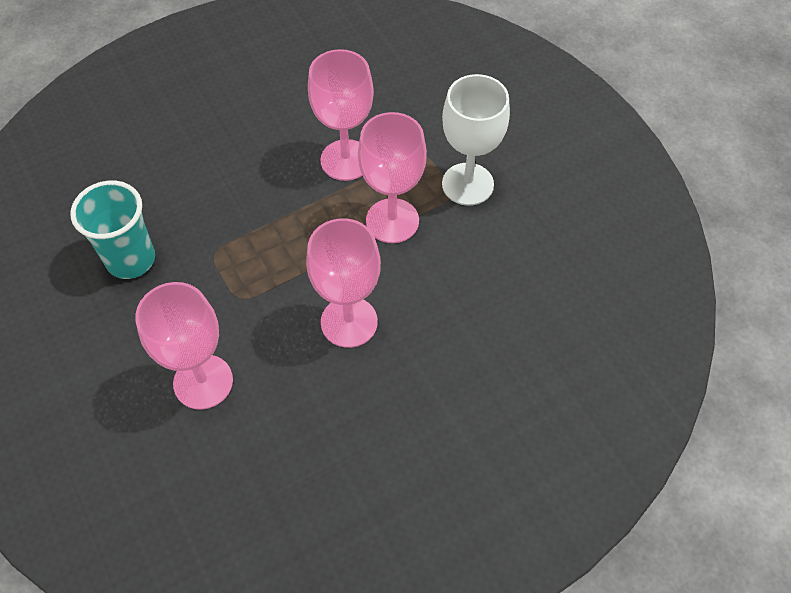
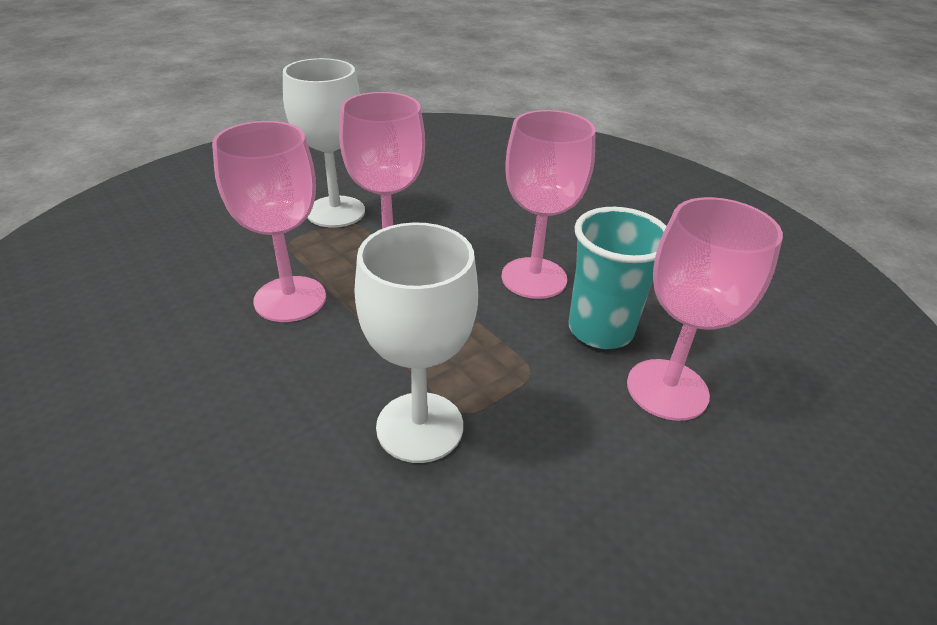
camera: 100 degrees left, 20 degrees down
(131, 259) = (498, 526): turquoise cup -> turquoise cup (600, 330)
(208, 229) = (420, 427): none -> white goblet

